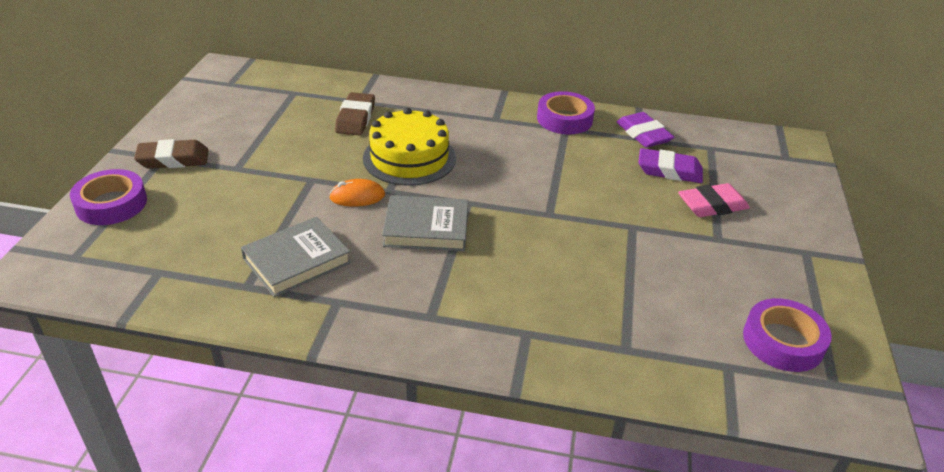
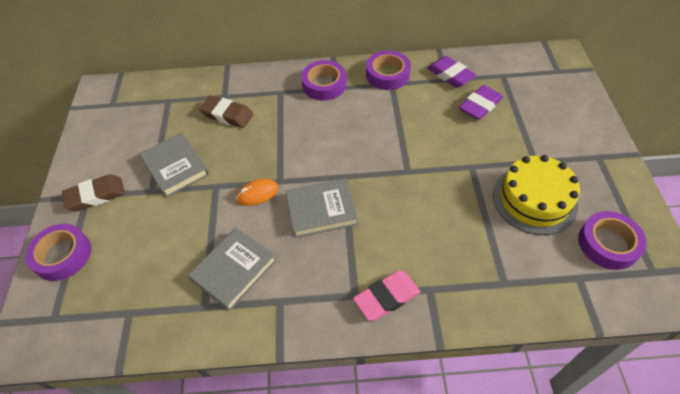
camera: 10 degrees left, 15 degrees up
(274, 153) = (176, 167): none -> grey book
(355, 118) = (227, 115): brown eraser -> brown eraser turned 60 degrees counterclockwise
(409, 158) = (284, 144): yellow cake -> yellow cake (534, 199)
(483, 113) = (324, 84): none -> purple tape
(669, 171) = (480, 105): purple eraser -> purple eraser turned 45 degrees counterclockwise
(712, 205) = (521, 131): pink eraser -> pink eraser (386, 297)

